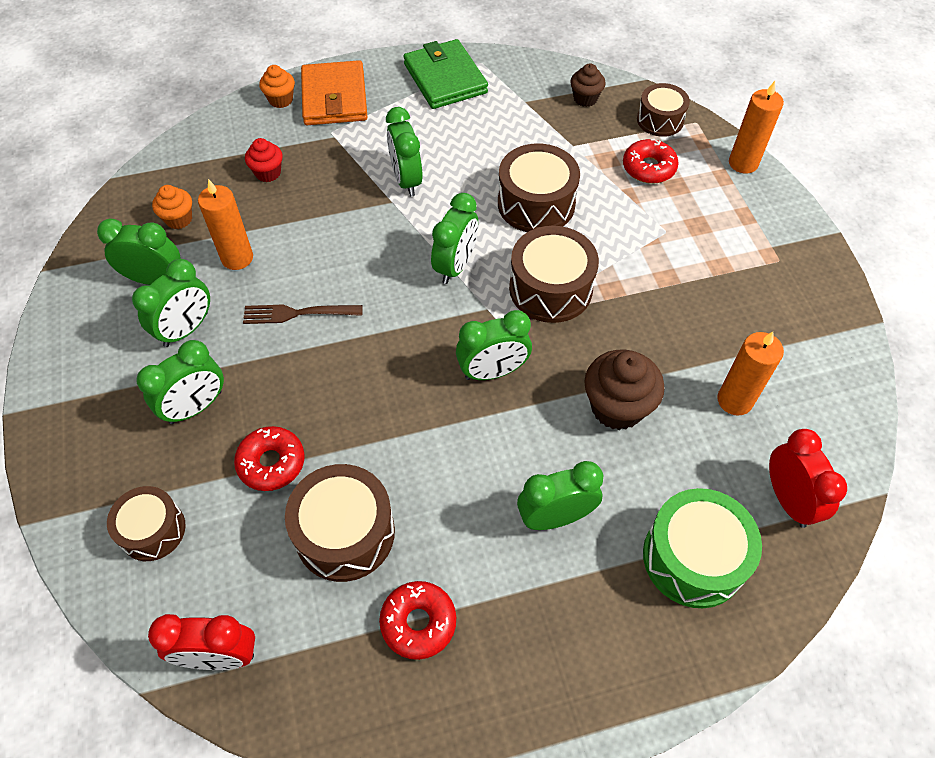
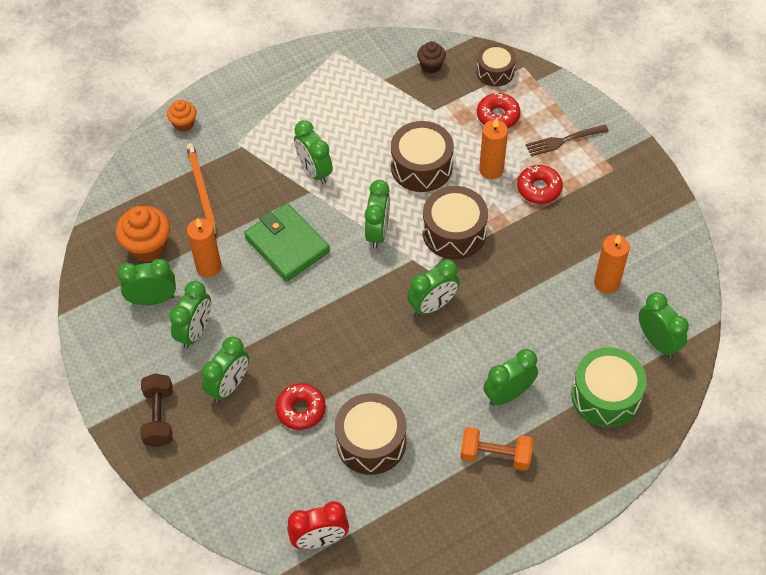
camera: 15 degrees left, 0 degrees up
(93, 424) = (159, 417): none -> brown dumbbell
(152, 530) = (238, 476): brown drum -> none
(179, 219) = (148, 247): orange cupcake -> orange cupcake, size x1.72
(268, 173) = (201, 191): red cupcake -> orange pencil
(298, 313) = (274, 298): brown fork -> brown fork (564, 140)
(334, 98) = (228, 111): orange wallet -> none
(418, 622) = (441, 484): red donut -> red donut (539, 188)
(445, 78) = (312, 73): green wallet -> green wallet (287, 245)
(509, 602) = (495, 455): none -> orange dumbbell
(617, 407) = (527, 308): brown cupcake -> none
(743, 163) = (568, 95): orange candle -> orange candle (491, 170)
(788, 500) = (657, 342): red clock -> green clock

